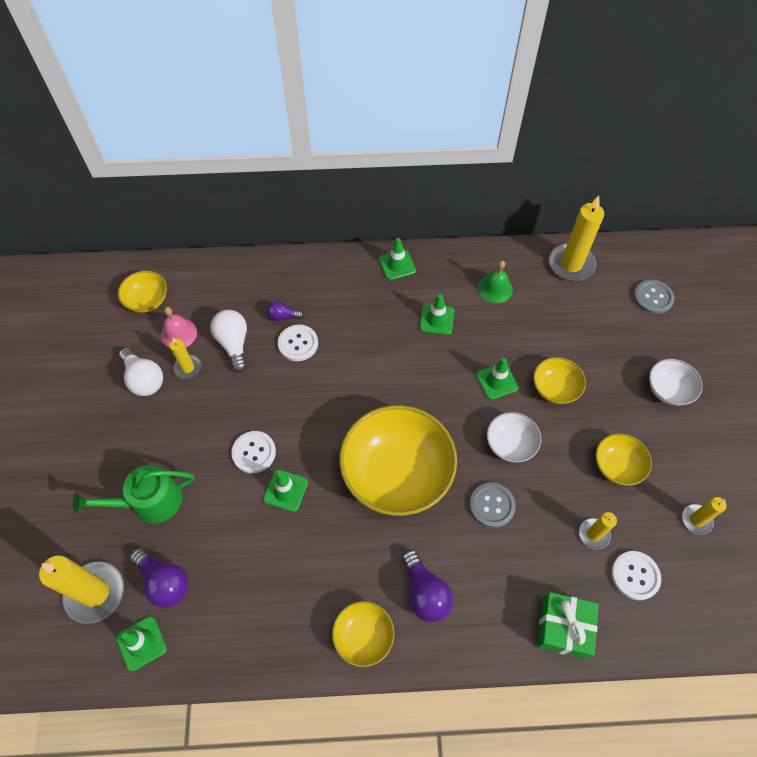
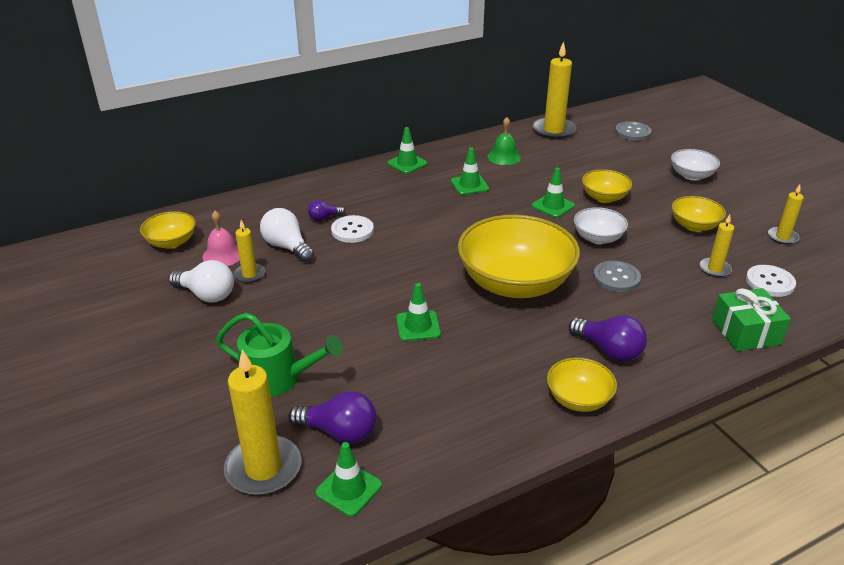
camera: 25 degrees left, 25 degrees down
(150, 501) = (277, 378): green watering can -> green watering can turned 120 degrees counterclockwise
(254, 452) = (364, 311): white button -> none

